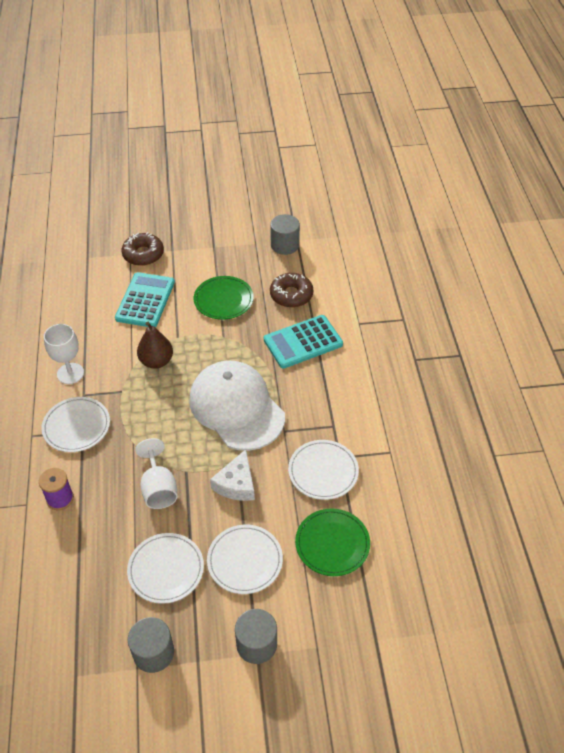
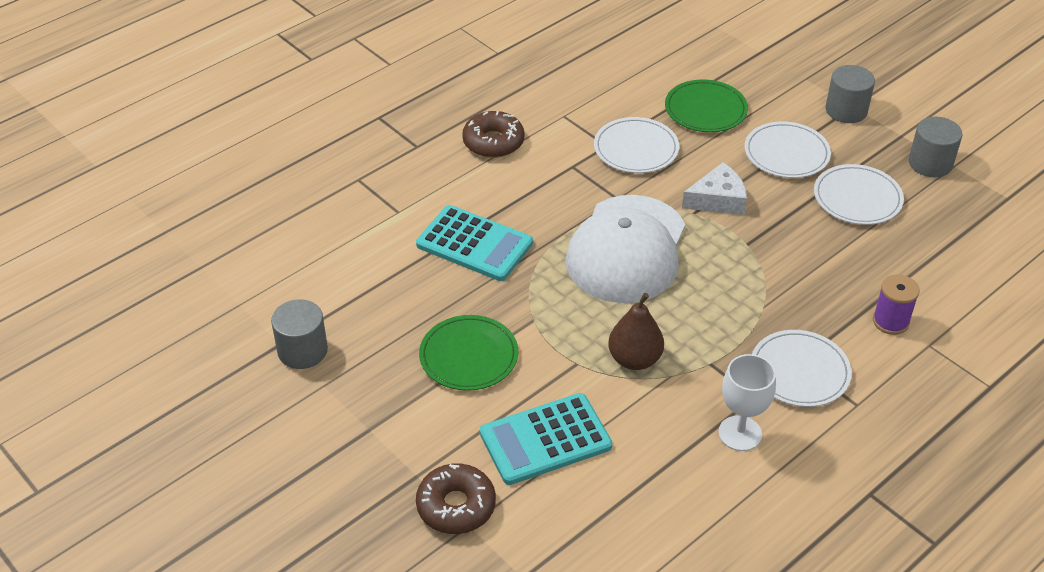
camera: 125 degrees left, 5 degrees down
(159, 488) = (789, 252): white goblet -> none
(291, 295) = (401, 294): brown donut -> brown donut (493, 142)

